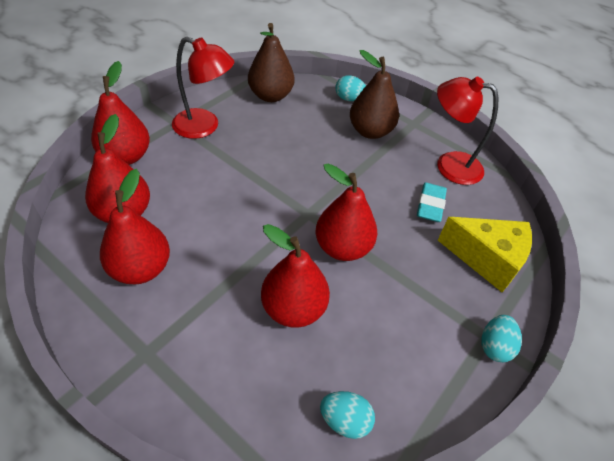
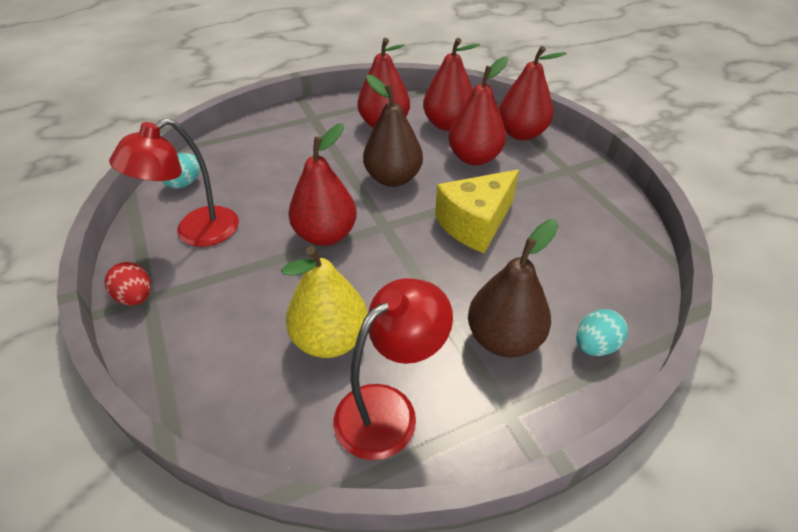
camera: 120 degrees right, 5 degrees down
(204, 127) = (556, 186): red lamp -> red lamp (196, 233)
(270, 96) = (613, 256): brown pear -> brown pear (393, 178)
(293, 308) = (289, 185): red pear -> red pear (474, 158)
(430, 205) = (330, 339): turquoise eraser -> yellow pear
(486, 259) = (217, 352): yellow cheese -> yellow cheese (475, 224)
(494, 346) = (136, 297): turquoise egg -> red egg

